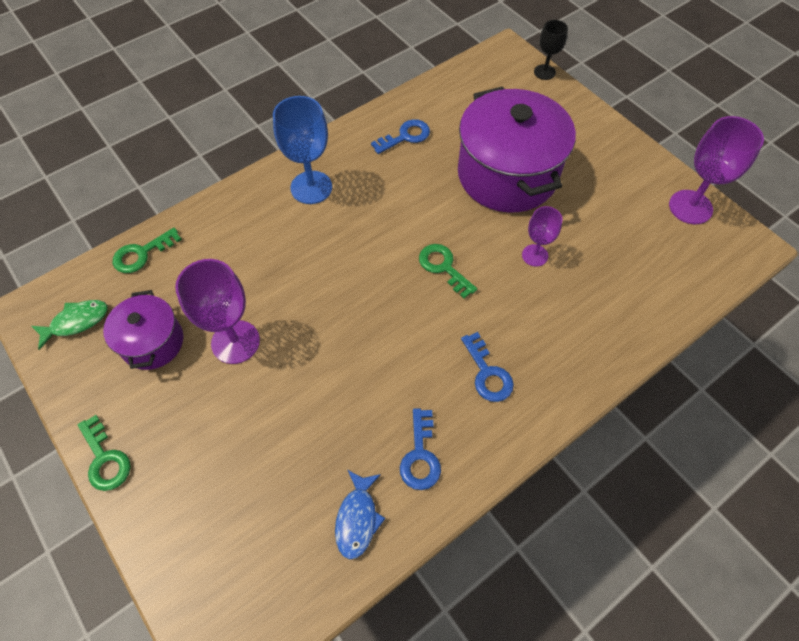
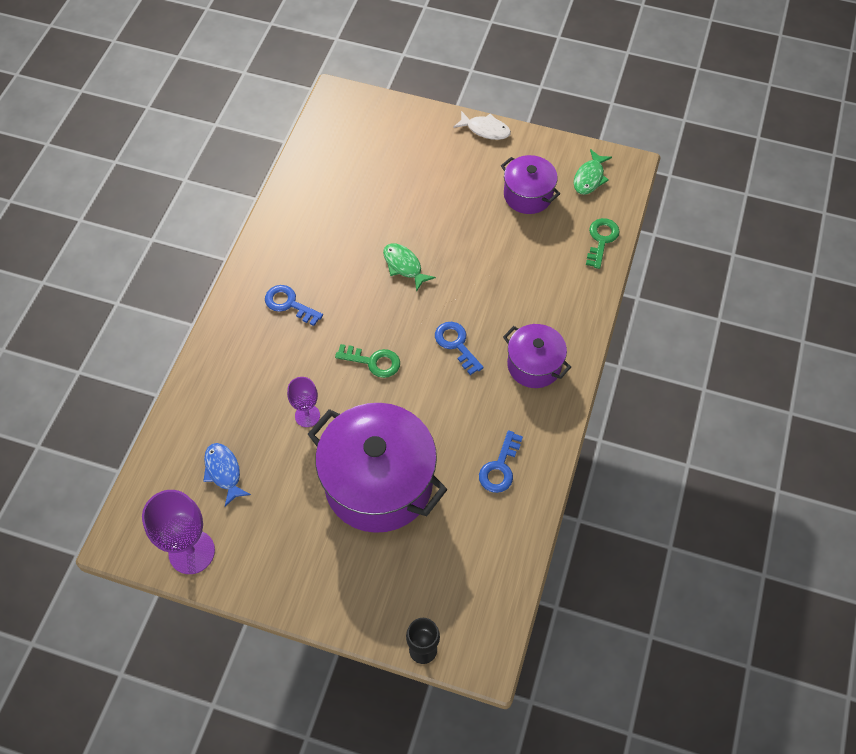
camera: 145 degrees right, 0 degrees up
(105, 459) = (485, 130): green key -> white fish
(235, 342) = (475, 226): purple goblet -> none
(311, 187) = (534, 365): blue goblet -> purple pot
(342, 343) = (404, 266): none -> green fish
(357, 519) = (315, 183): blue fish -> blue fish (224, 472)
(420, 455) = (301, 232): blue key -> blue key (456, 344)

